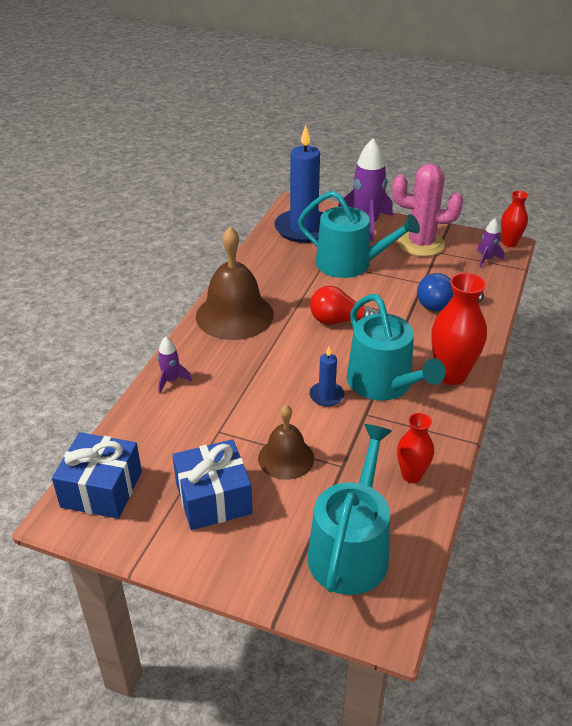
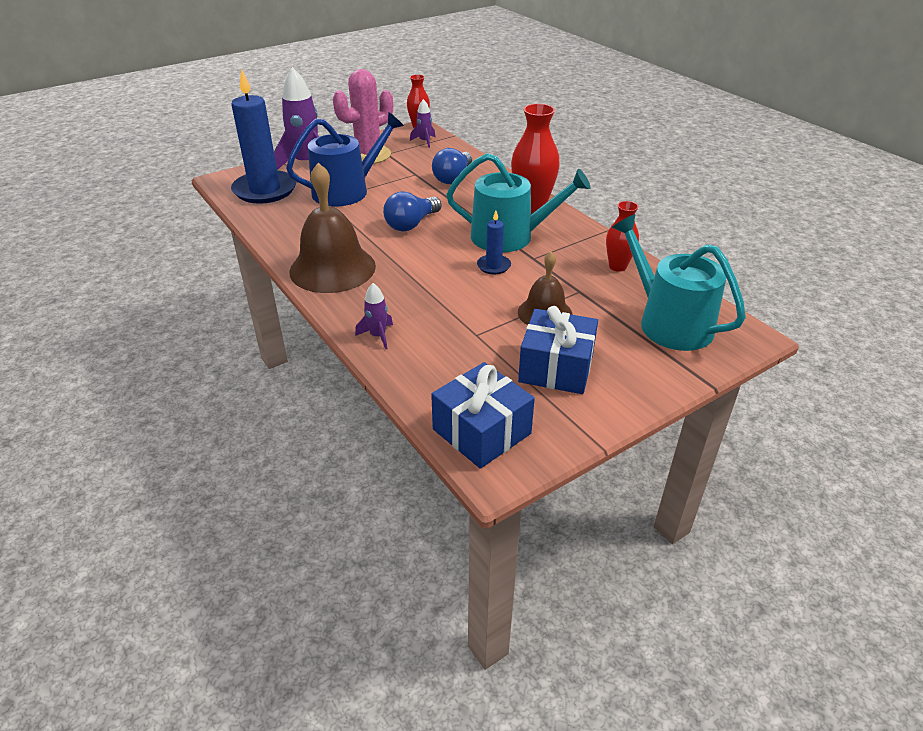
camera: 55 degrees left, 0 degrees up
(339, 321) = (411, 224): red light bulb -> blue light bulb
(350, 264) = (346, 191): turquoise watering can -> blue watering can

